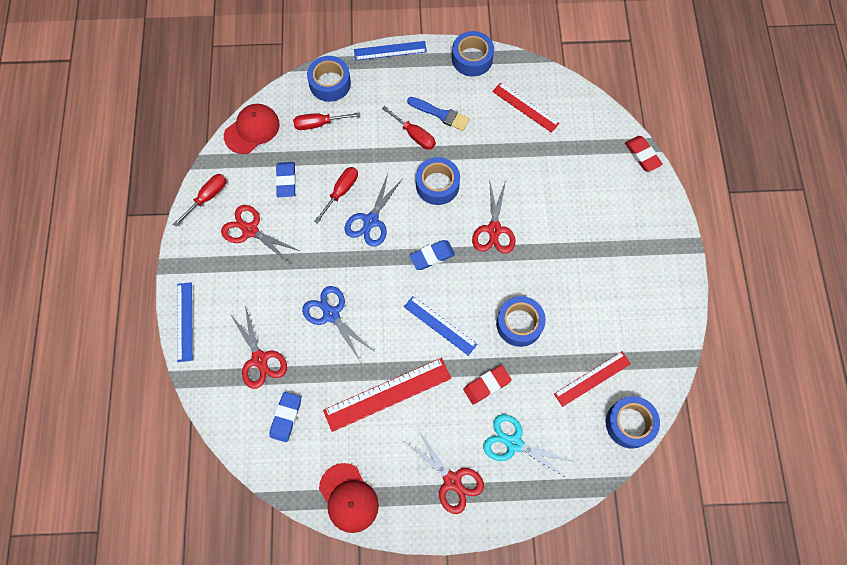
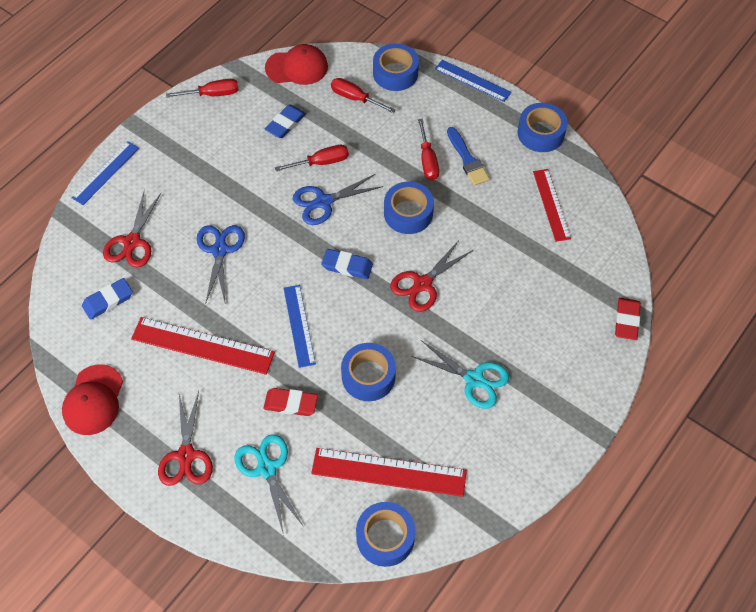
camera: 40 degrees right, 10 degrees down
(250, 230) = (220, 141): red scissors -> none
(587, 270) = (474, 379): none -> turquoise scissors
(592, 379) = (389, 472): red ruler -> red ruler, size x1.54

